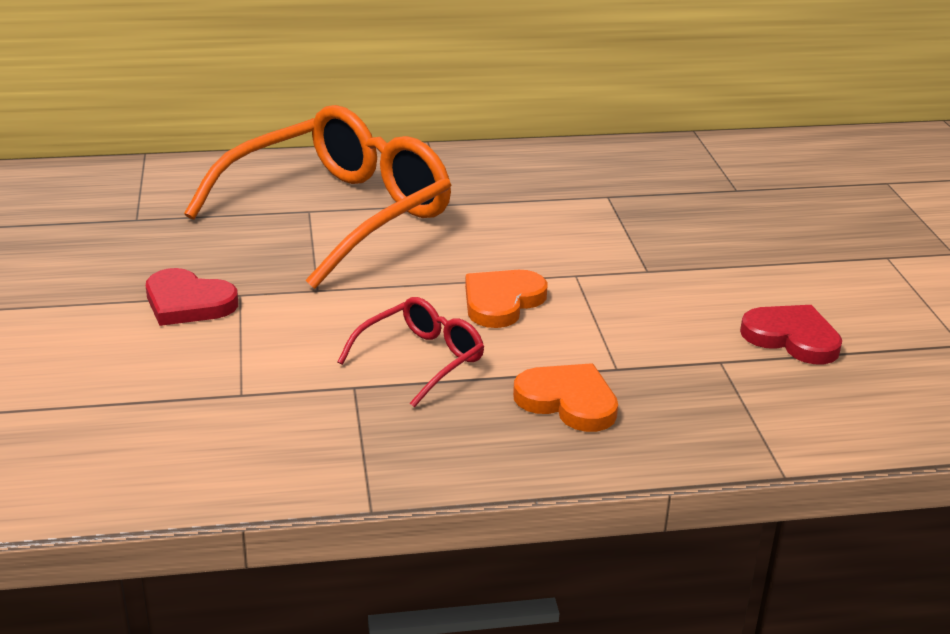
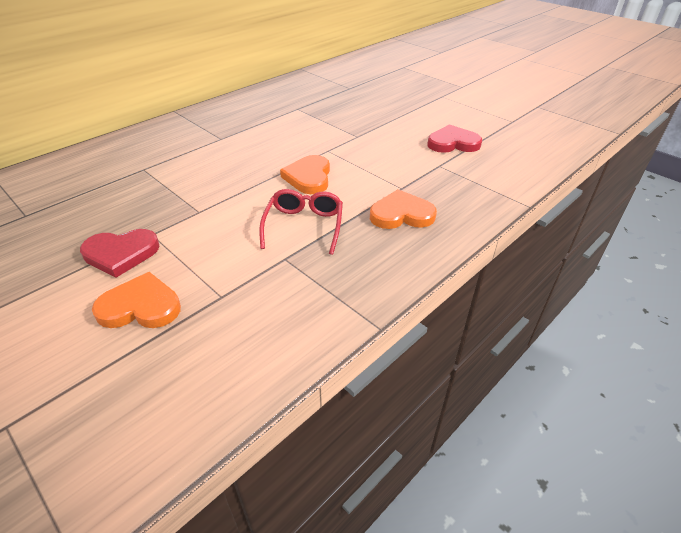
camera: 35 degrees left, 10 degrees up
(154, 366) = (140, 306): none -> orange heart
(338, 214) = (164, 165): orange glasses -> none

